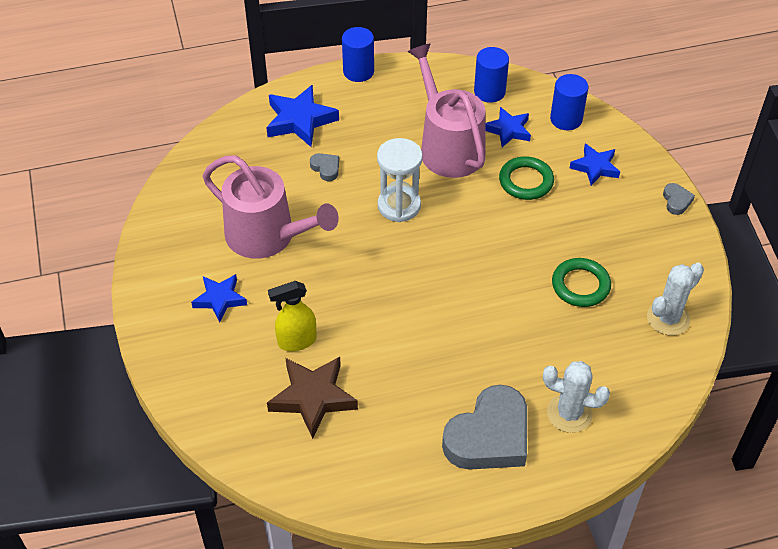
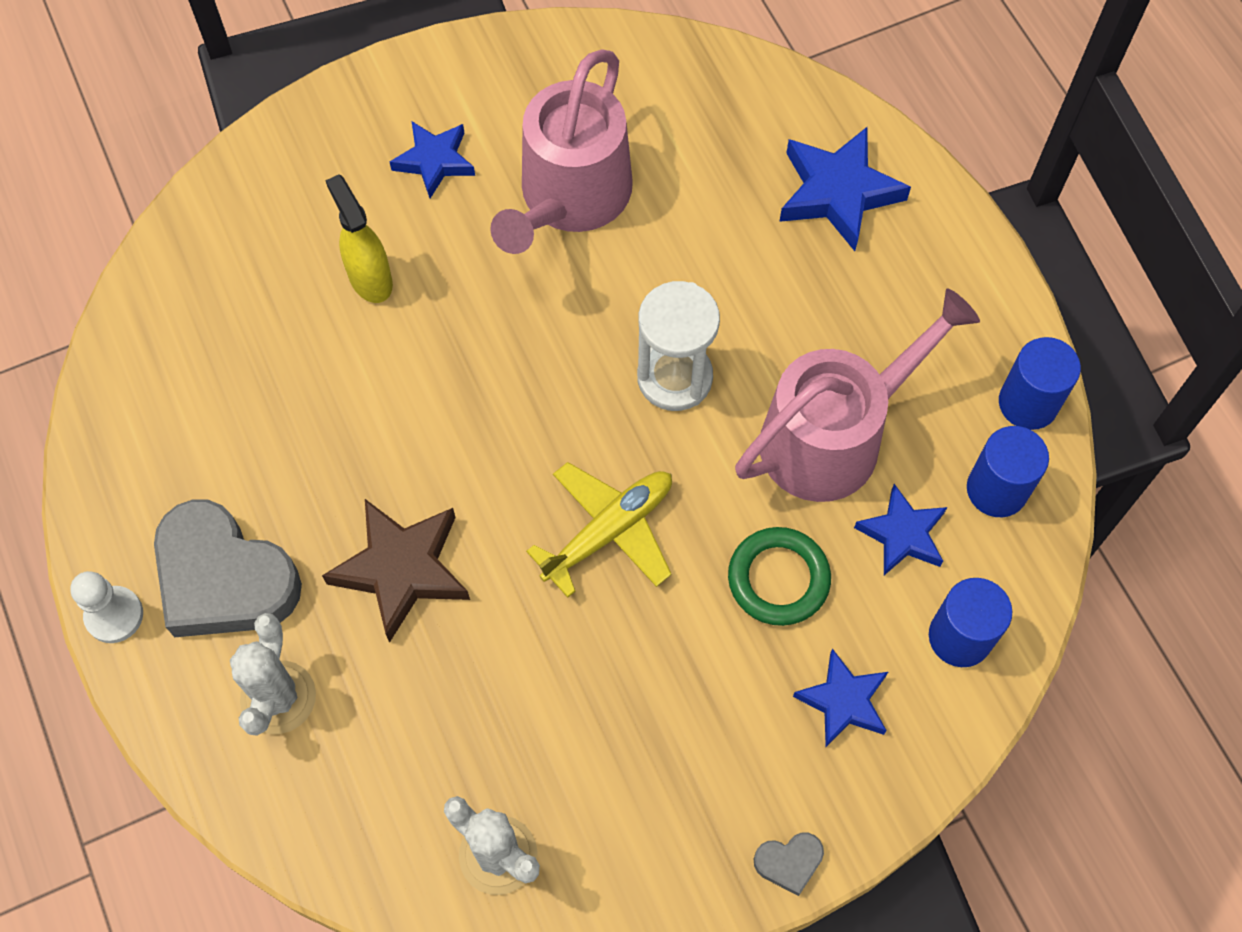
camera: 80 degrees right, 15 degrees up
(313, 397) = (270, 320): brown star -> brown star (402, 569)
(326, 168) = (735, 252): grey heart -> none
(358, 71) = (986, 260): blue cylinder -> blue cylinder (1028, 403)
(487, 247) = (609, 531): none -> yellow plane
(506, 499) = (114, 615): none -> white pawn
(580, 285) = (549, 695): green ring -> none

